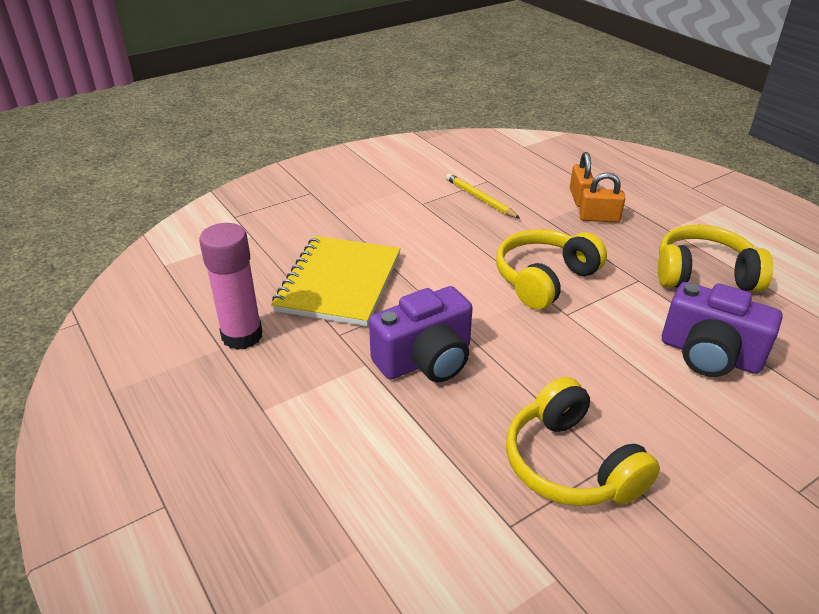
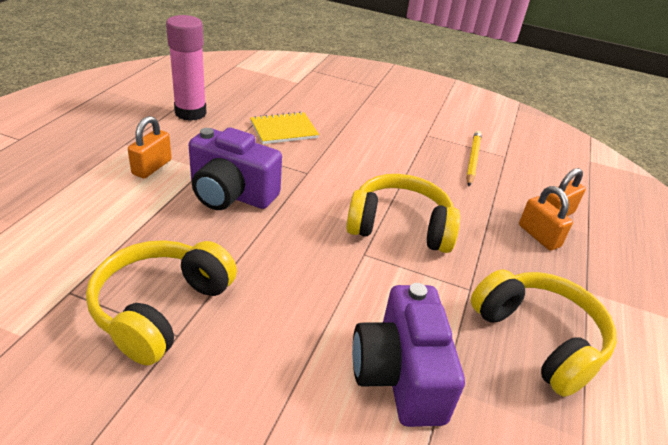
camera: 50 degrees right, 0 degrees up
(332, 401) = (152, 167): none -> orange padlock
(339, 283) = (284, 130): yellow notebook -> yellow notebook, size x0.57

